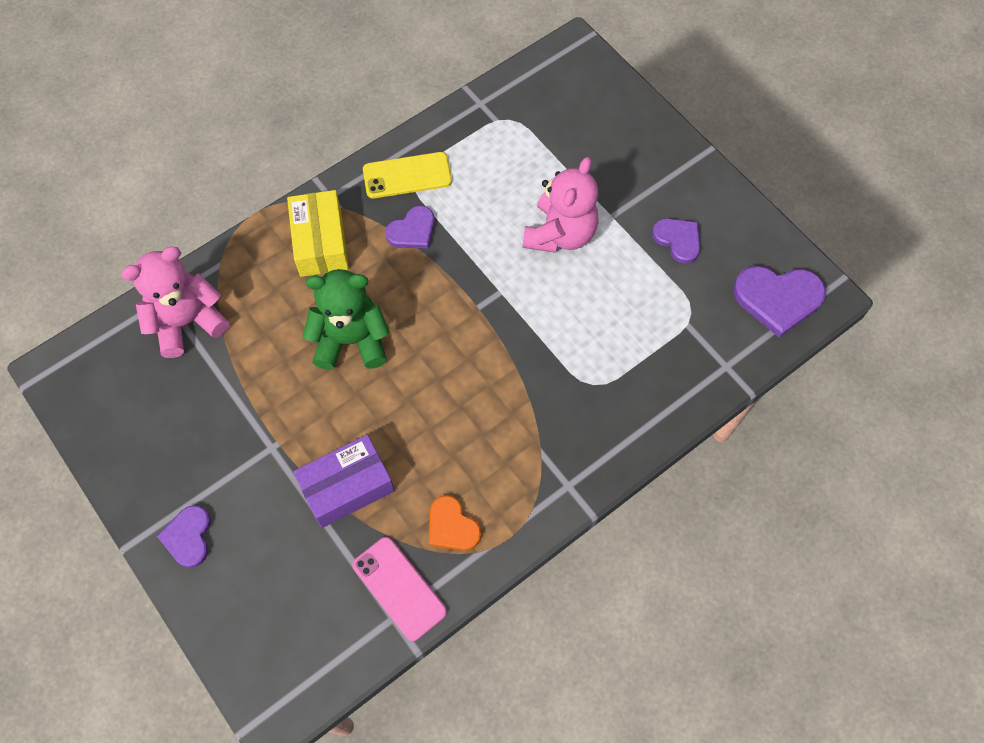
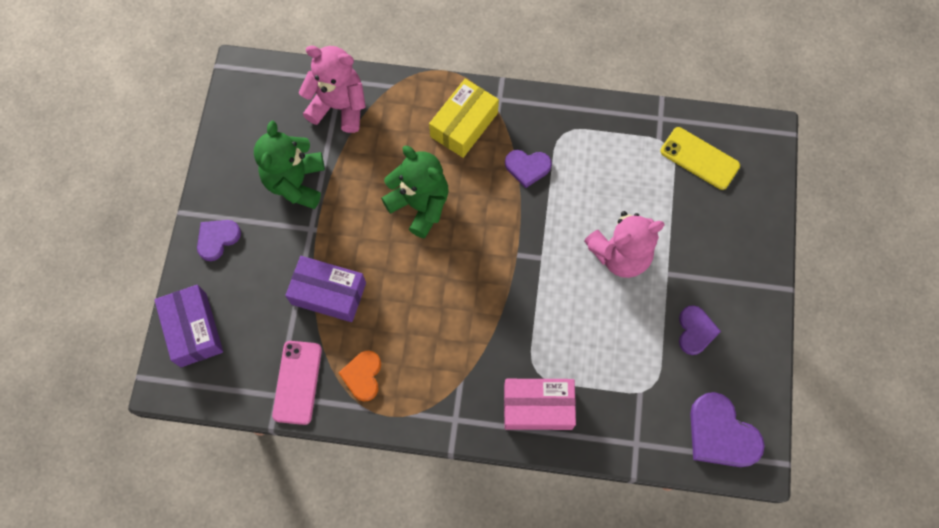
camera: 45 degrees right, 5 degrees up
(214, 420) = (296, 182): none -> green teddy bear
(250, 638) = (193, 330): none -> purple box
(407, 175) = (561, 127): yellow phone -> yellow phone (699, 158)
(623, 411) = (538, 407): none -> pink box

